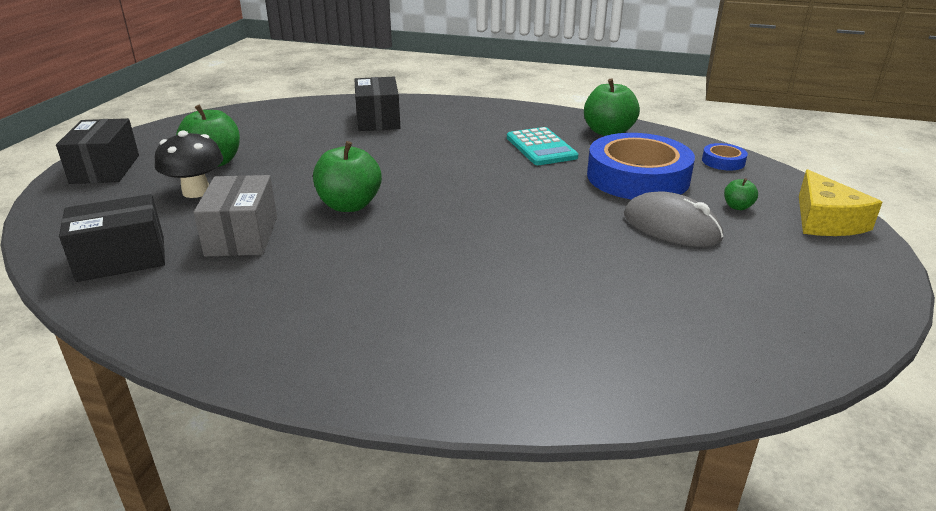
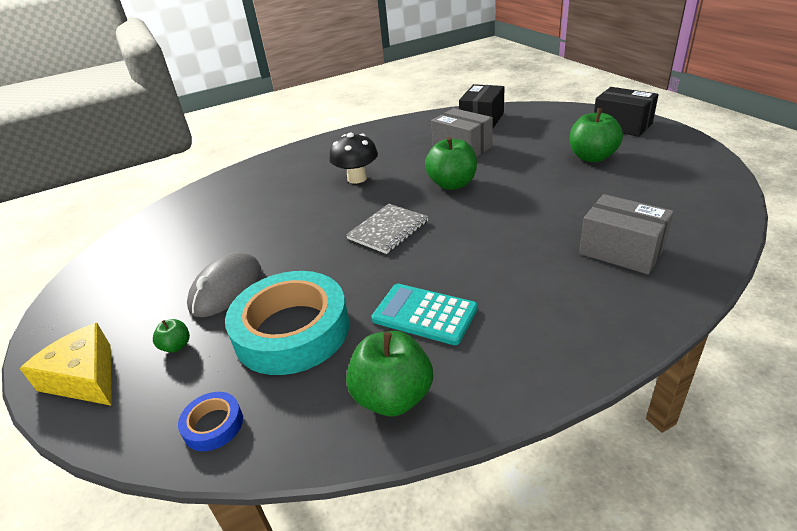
camera: 140 degrees right, 5 degrees up
(196, 191) = (544, 145): black mushroom -> black mushroom (357, 178)
(378, 120) = (621, 251): black box -> grey box
(476, 199) = (388, 230): none -> grey notebook
(637, 177) = (292, 330): blue tape -> turquoise tape
(671, 227) = (226, 288): grey mouse -> grey mouse turned 60 degrees counterclockwise

